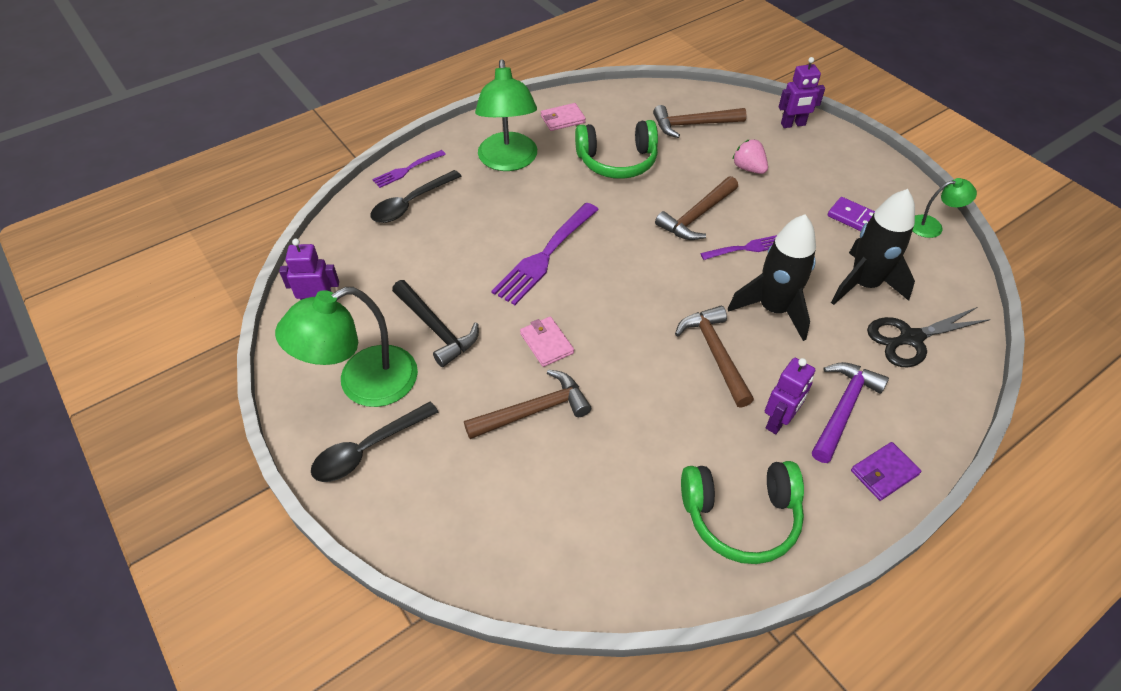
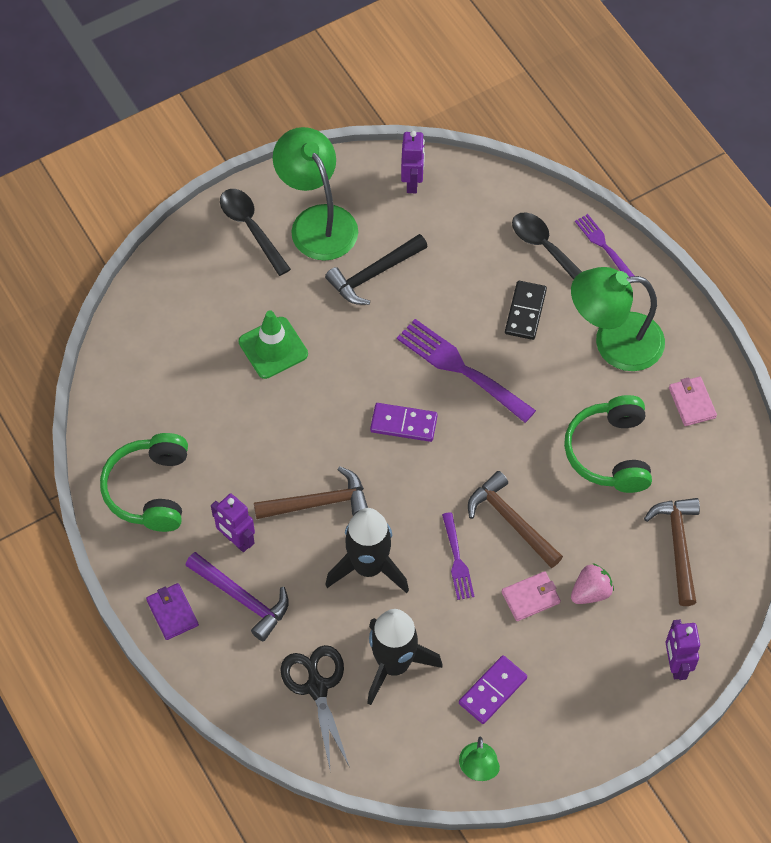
camera: 95 degrees right, 10 degrees up
(479, 215) = (525, 312): none -> black domino
(534, 410) = (273, 348): brown hammer -> green traffic cone
(546, 343) = (346, 362): pink wallet -> pink wallet (530, 597)
(612, 293) = (403, 424): none -> purple domino

